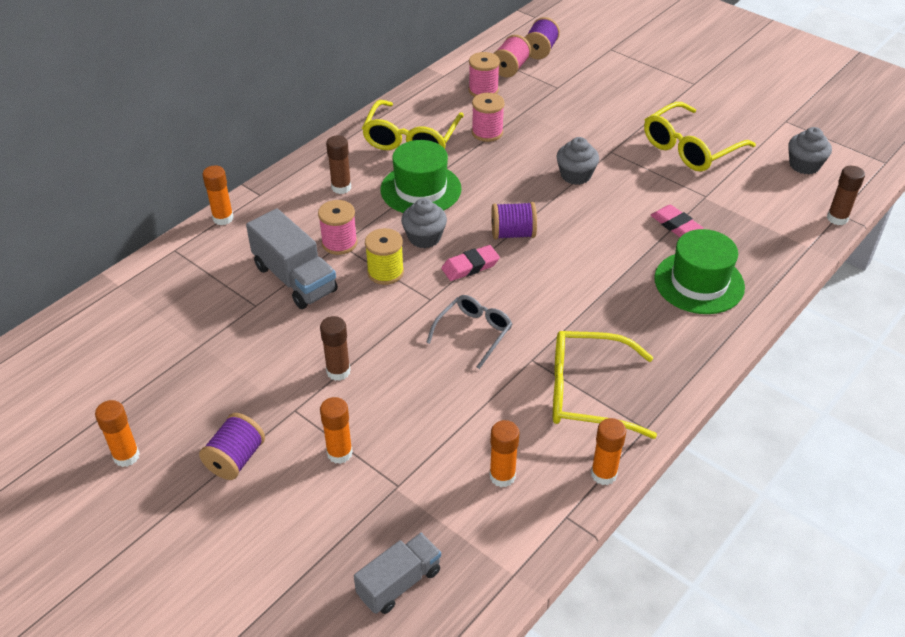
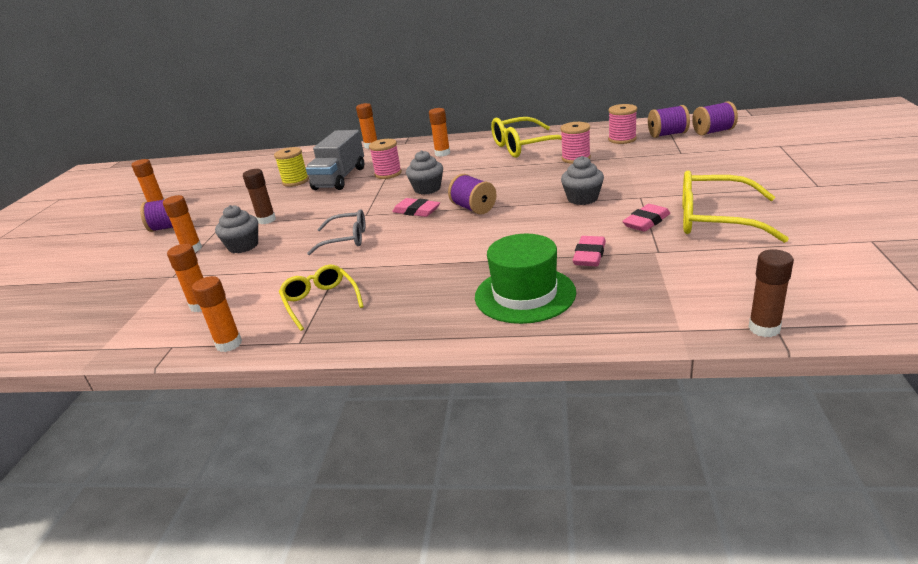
camera: 60 degrees right, 15 degrees down
(341, 187) = (442, 153): brown glue stick -> orange glue stick
(385, 272) = (376, 194): yellow spool -> yellow spool (295, 181)
(399, 583) = (81, 311): grey truck -> none
(421, 189) = (476, 169): green hat -> none
(510, 68) = (667, 134): pink spool -> purple spool
(587, 393) = (320, 302): yellow glasses -> yellow glasses, size x0.63
(656, 174) = (646, 222): none -> pink eraser
(804, 165) = (818, 277): grey cupcake -> grey cupcake (243, 246)

